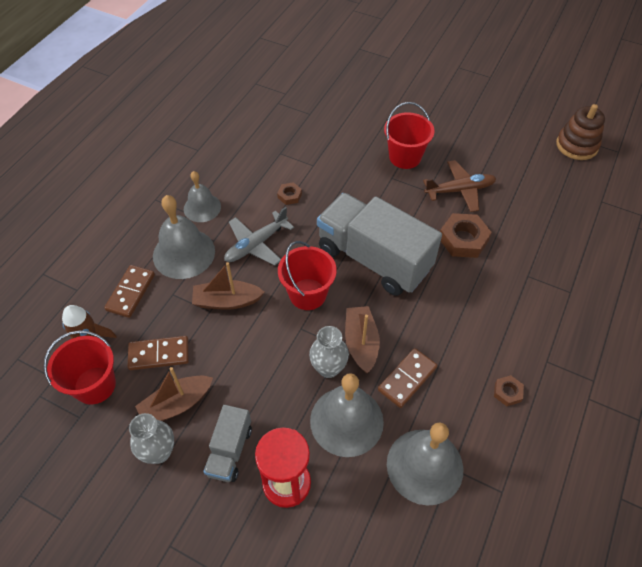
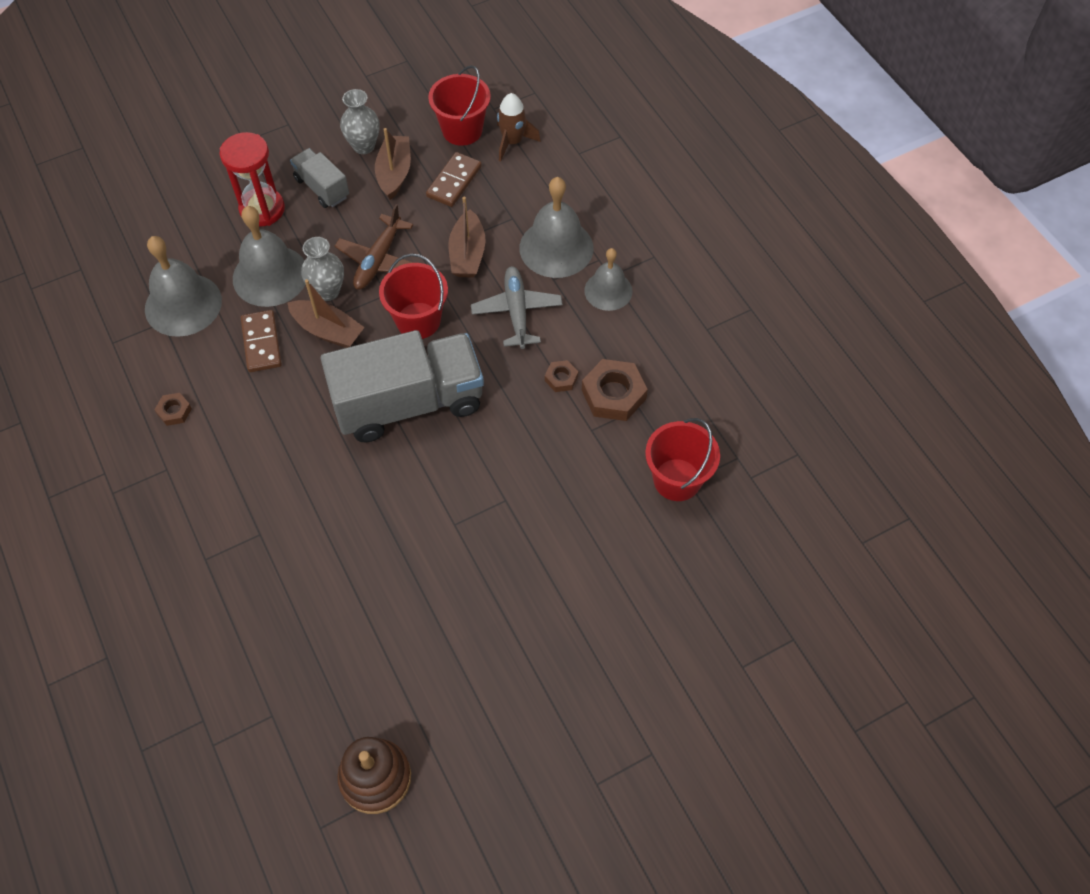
camera: 125 degrees right, 5 degrees up
(131, 292) = (541, 189): brown domino -> none
(227, 301) = (467, 254): brown boat -> brown boat turned 150 degrees clockwise
(405, 157) = (526, 539): red bucket -> red bucket (677, 479)
(460, 190) = (425, 560): brown plane -> brown plane (378, 260)
(463, 239) = (357, 507): brown nut -> brown nut (613, 394)

